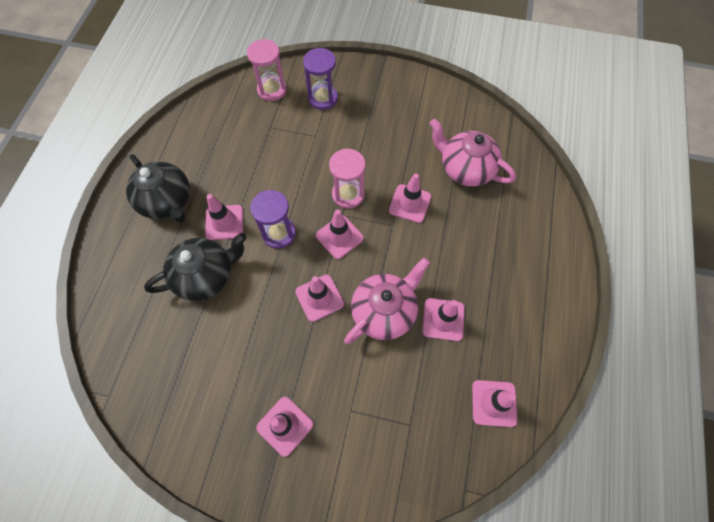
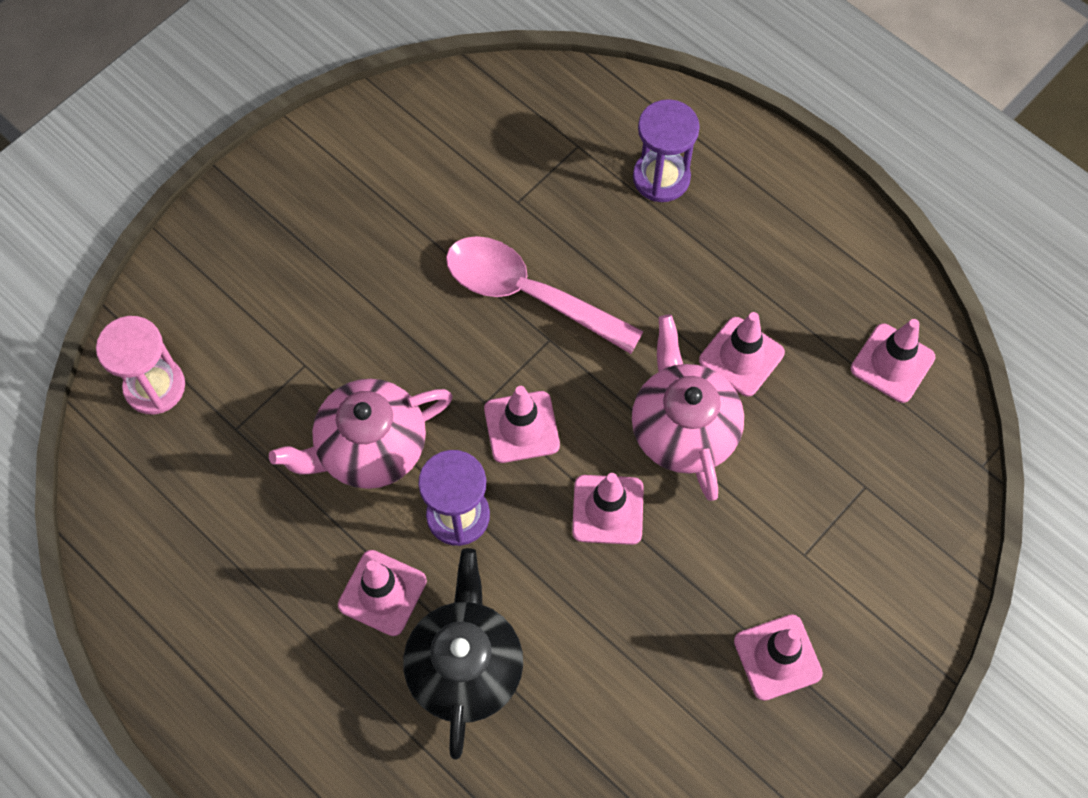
camera: 60 degrees left, 0 degrees up
(167, 201) = (278, 671): black teapot -> none
(323, 98) = (234, 313): purple hourglass -> purple hourglass (661, 178)
(348, 194) = (453, 374): pink hourglass -> none
(409, 203) = (528, 294): pink traffic cone -> pink spoon
(465, 169) = (518, 180): pink teapot -> pink teapot (370, 448)

